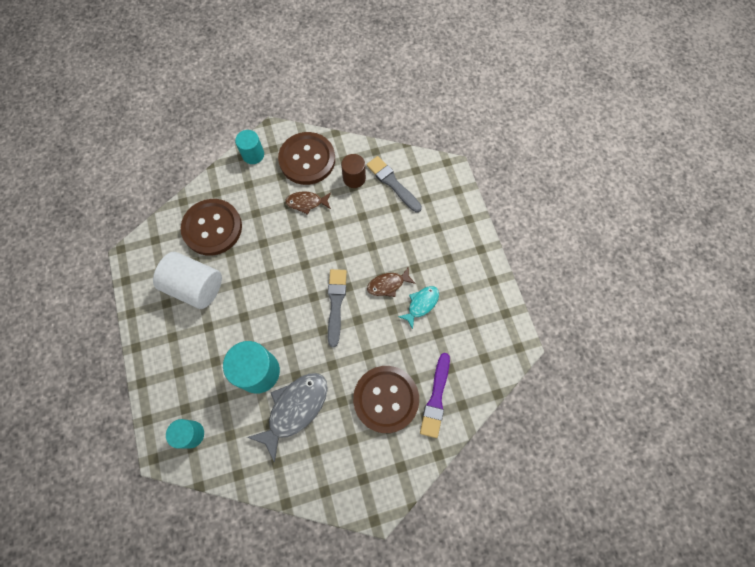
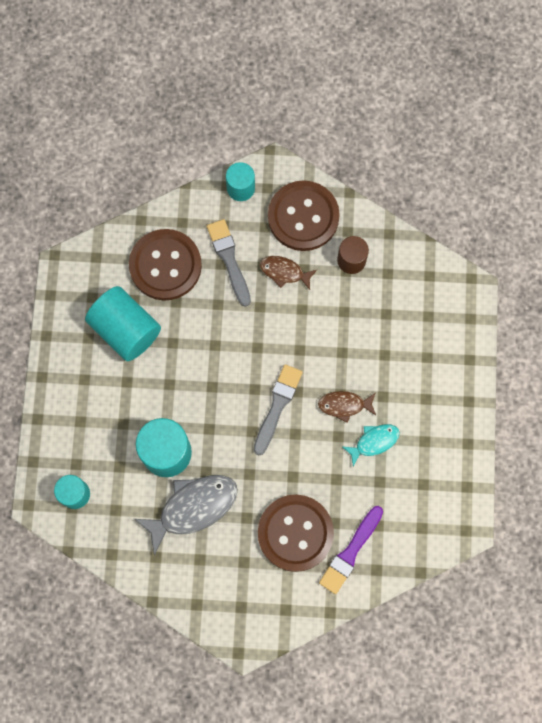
camera: 20 degrees right, 5 degrees up
(195, 286) = (126, 329): white cylinder -> turquoise cylinder
(392, 183) = (395, 283): grey brush -> grey brush (229, 259)

